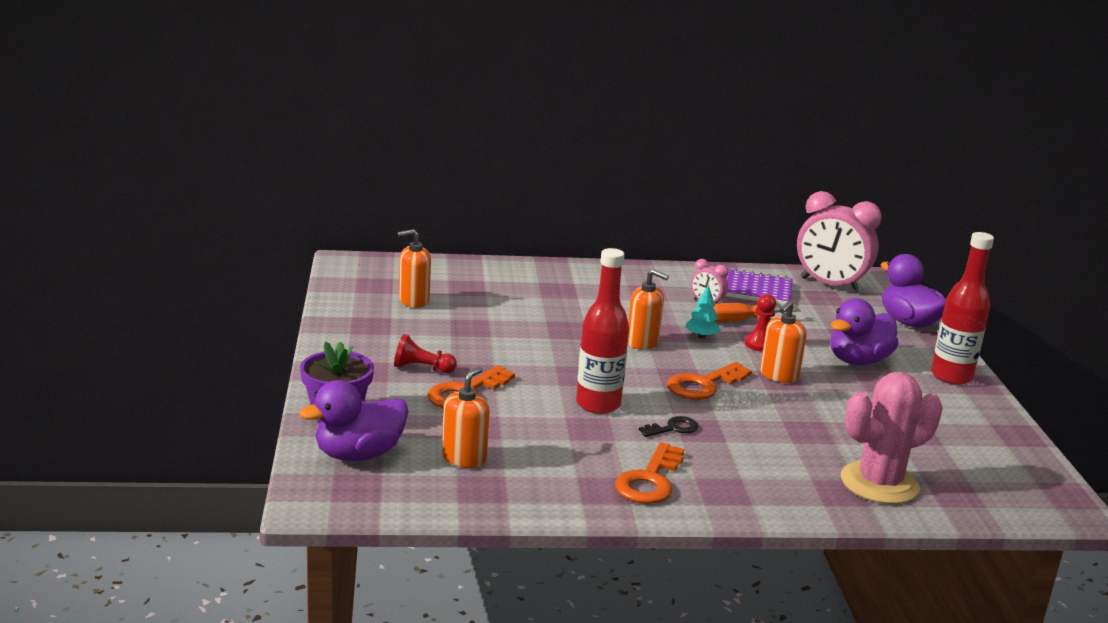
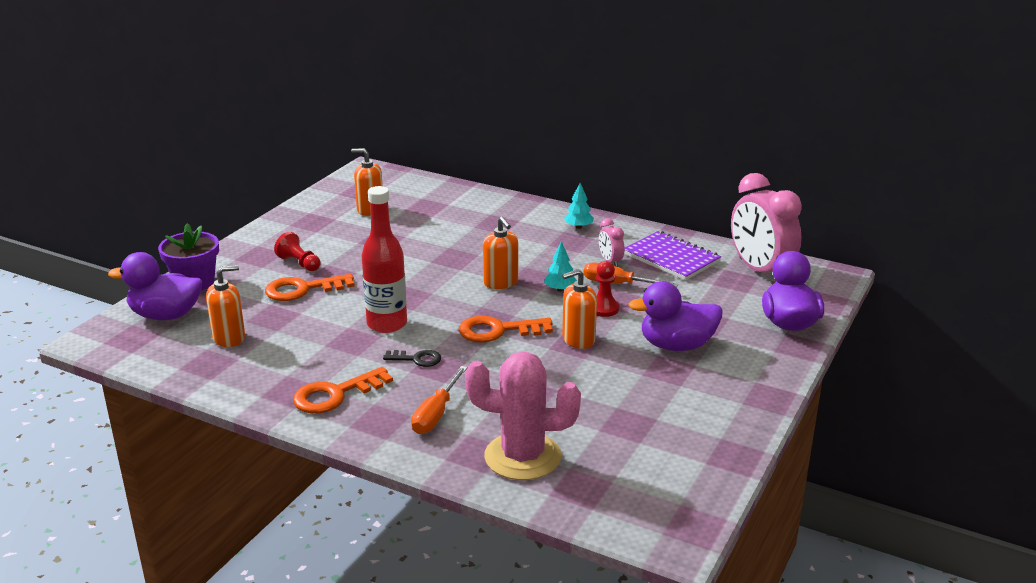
camera: 35 degrees right, 5 degrees up
(635, 278) = (578, 227): none -> turquoise tree
(761, 470) = (436, 414): none -> orange screwdriver
(951, 376) = (751, 384): red bottle -> none

